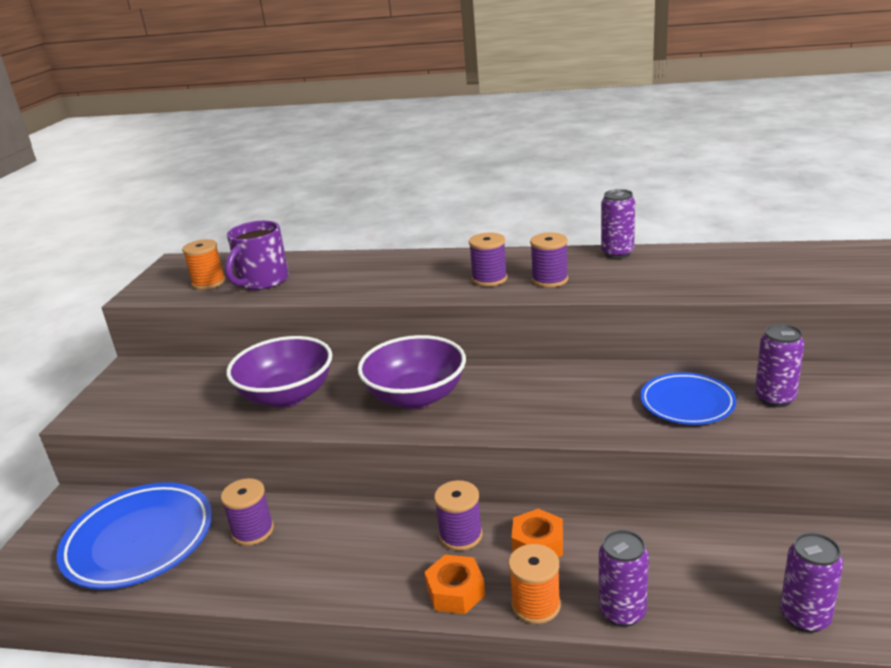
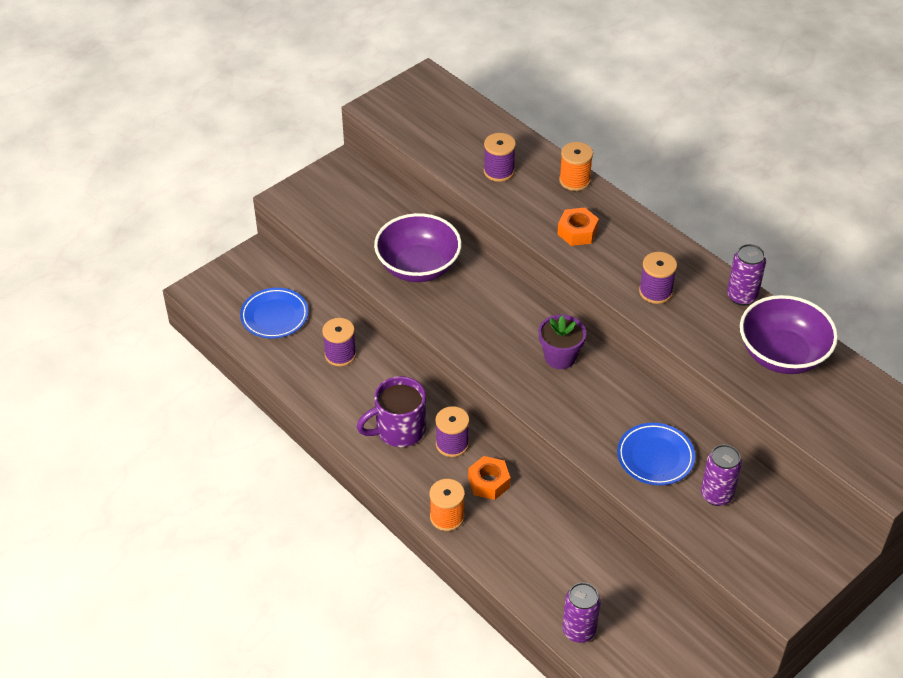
camera: 35 degrees right, 20 degrees up
(139, 540) = (274, 316): blue plate -> blue plate, size x0.62
(208, 282) = (428, 125): orange spool -> orange spool (574, 180)
(262, 281) = (464, 150): purple mug -> purple mug (399, 430)
(416, 396) = (495, 326): purple bowl -> purple bowl (782, 354)
(455, 592) = (413, 478): orange nut -> orange nut (577, 232)
(489, 279) = (616, 260): purple spool -> purple spool (499, 171)
(504, 386) = (560, 357): none -> purple flower pot
(622, 612) = (487, 555): purple can -> none

